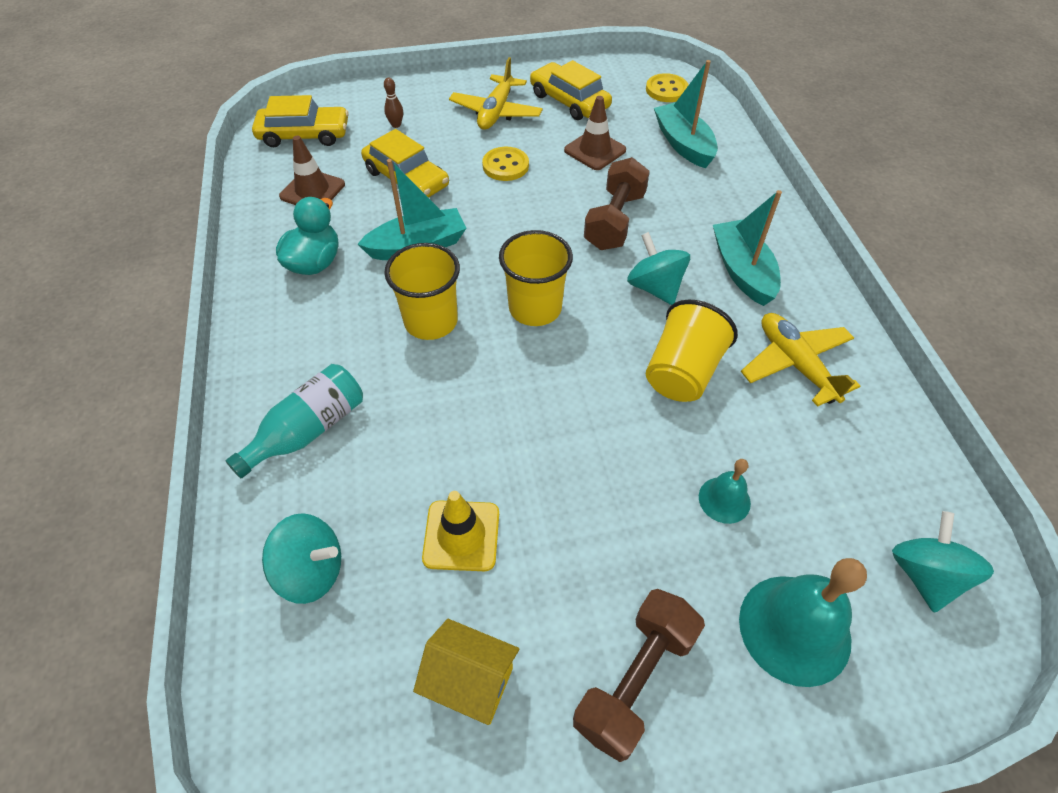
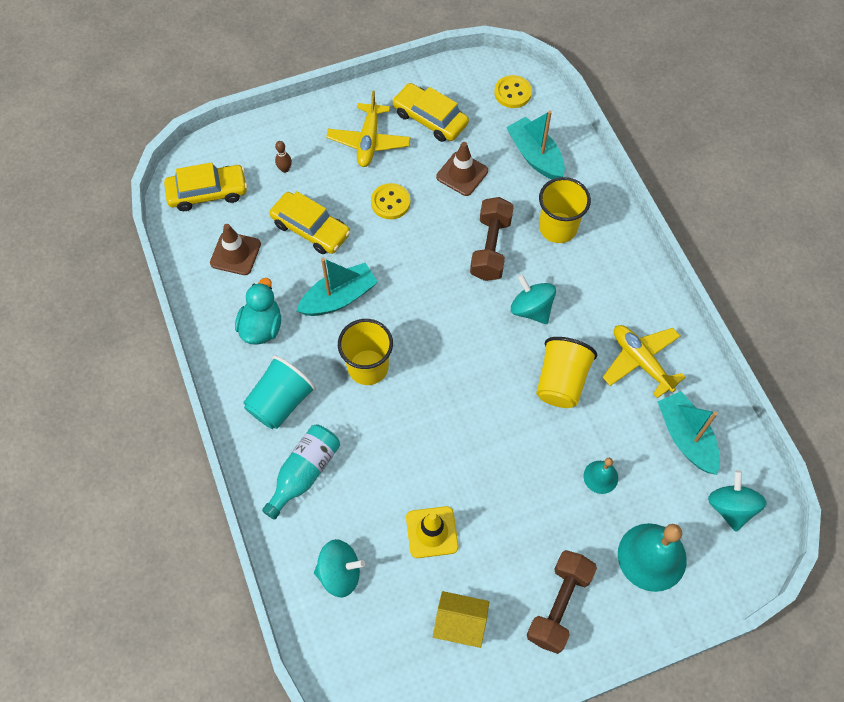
camera: 10 degrees left, 10 degrees up
(308, 344) = (281, 402): none -> turquoise cup
(535, 308) = (444, 343): yellow cup -> yellow cup (558, 228)
(742, 271) = (596, 283): turquoise boat -> turquoise boat (686, 437)

